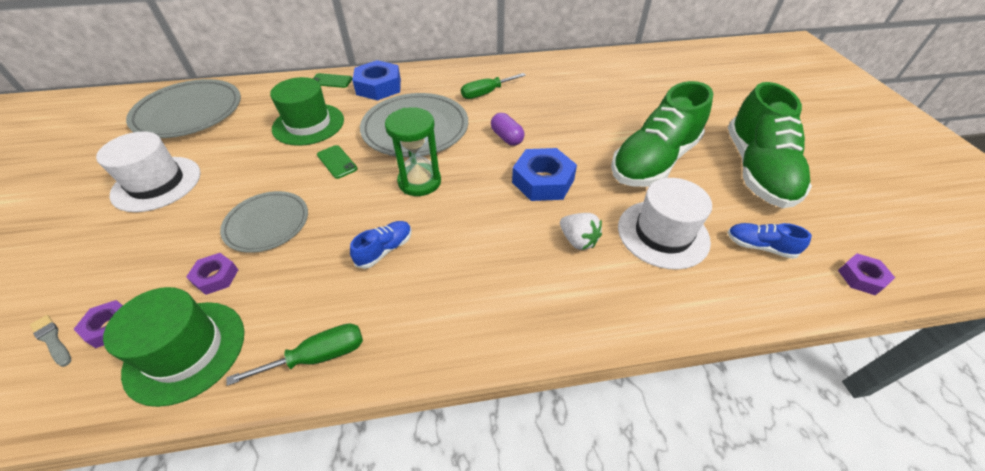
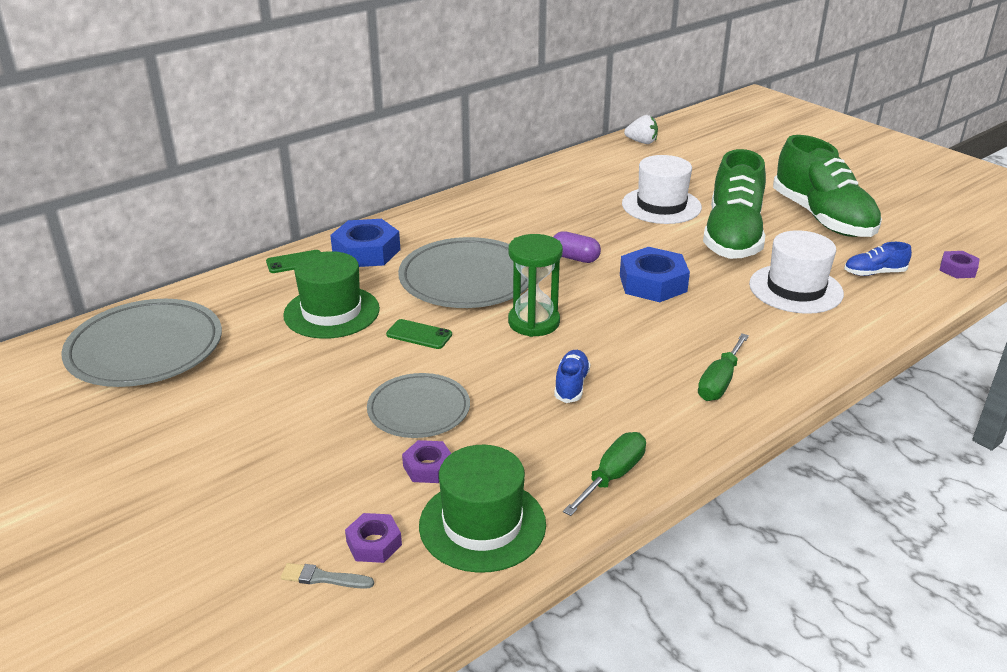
camera: 30 degrees left, 15 degrees down
(157, 183) = (222, 425): white hat -> white hat (661, 206)
(486, 93) = (502, 224): green screwdriver -> green screwdriver (719, 382)
(578, 240) = (734, 317): white strawberry -> white strawberry (641, 142)

